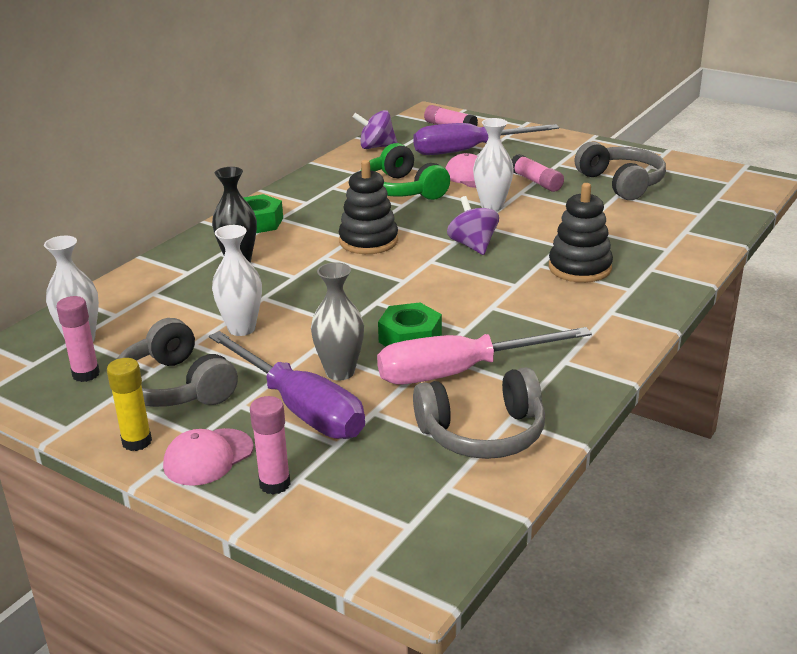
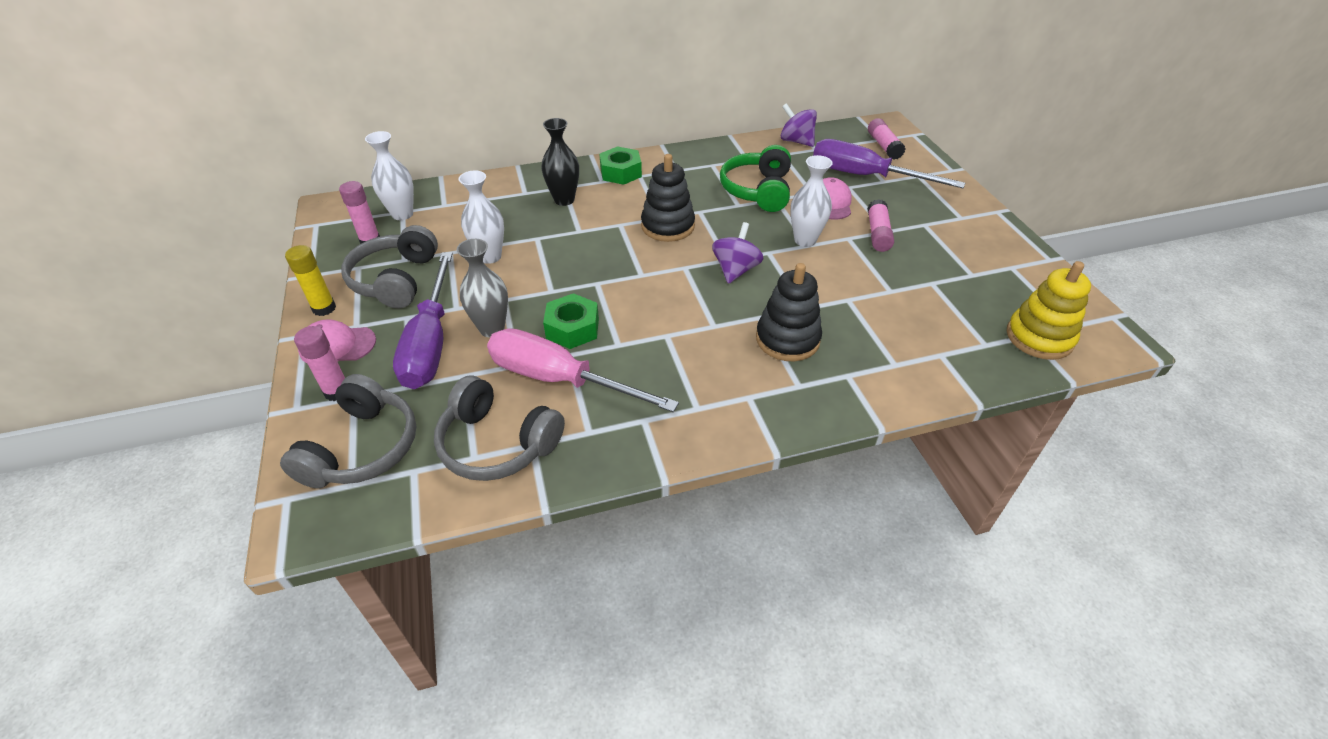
camera: 40 degrees right, 15 degrees up
(621, 183) = (955, 272): grey headphones -> grey headphones (363, 448)
(723, 197) = (1039, 337): none -> yellow stacking toy

